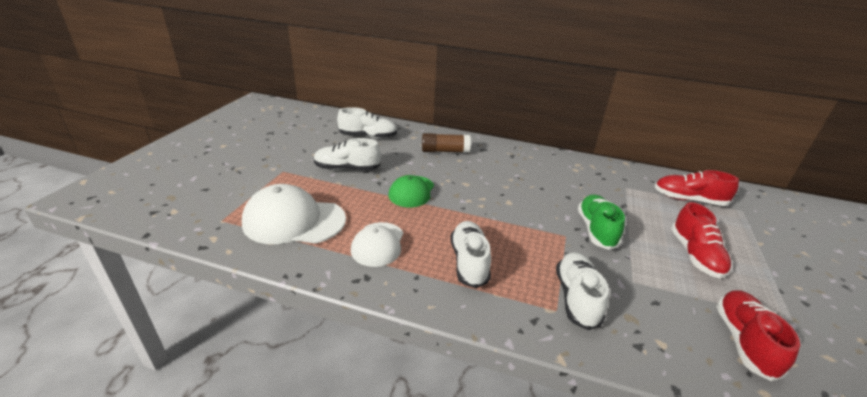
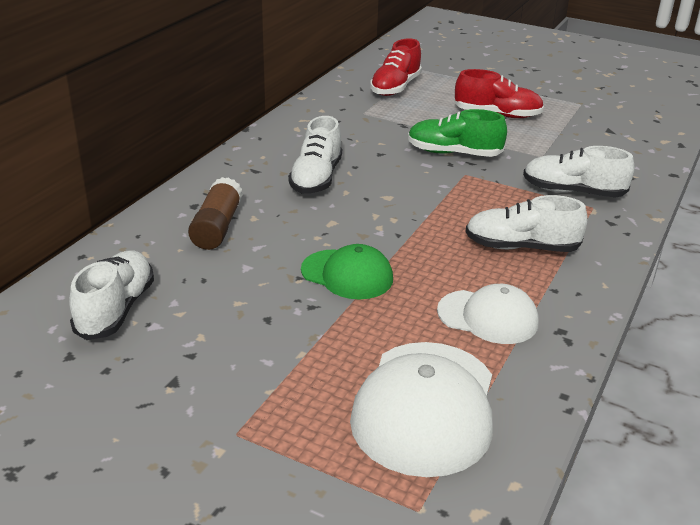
camera: 80 degrees left, 0 degrees up
(347, 169) = (250, 342): white shoe -> white shoe (316, 178)
(744, 341) = (611, 131): red shoe -> none

